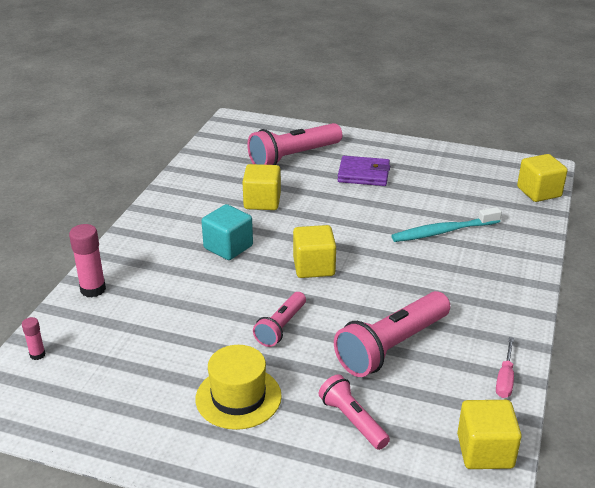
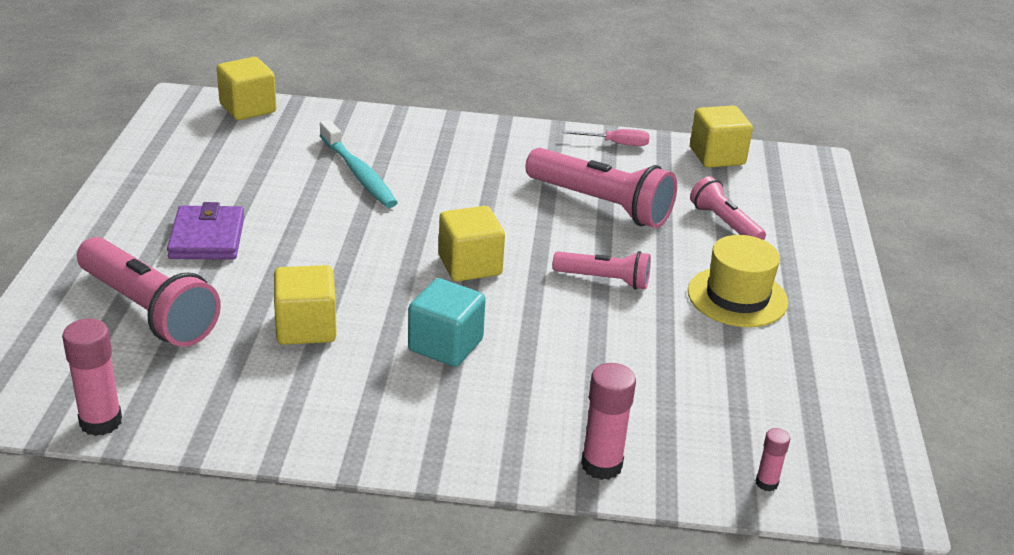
camera: 105 degrees left, 0 degrees up
(207, 146) = (101, 422): none -> pink glue stick
(352, 421) = (724, 223): pink flashlight -> pink flashlight turned 105 degrees clockwise

